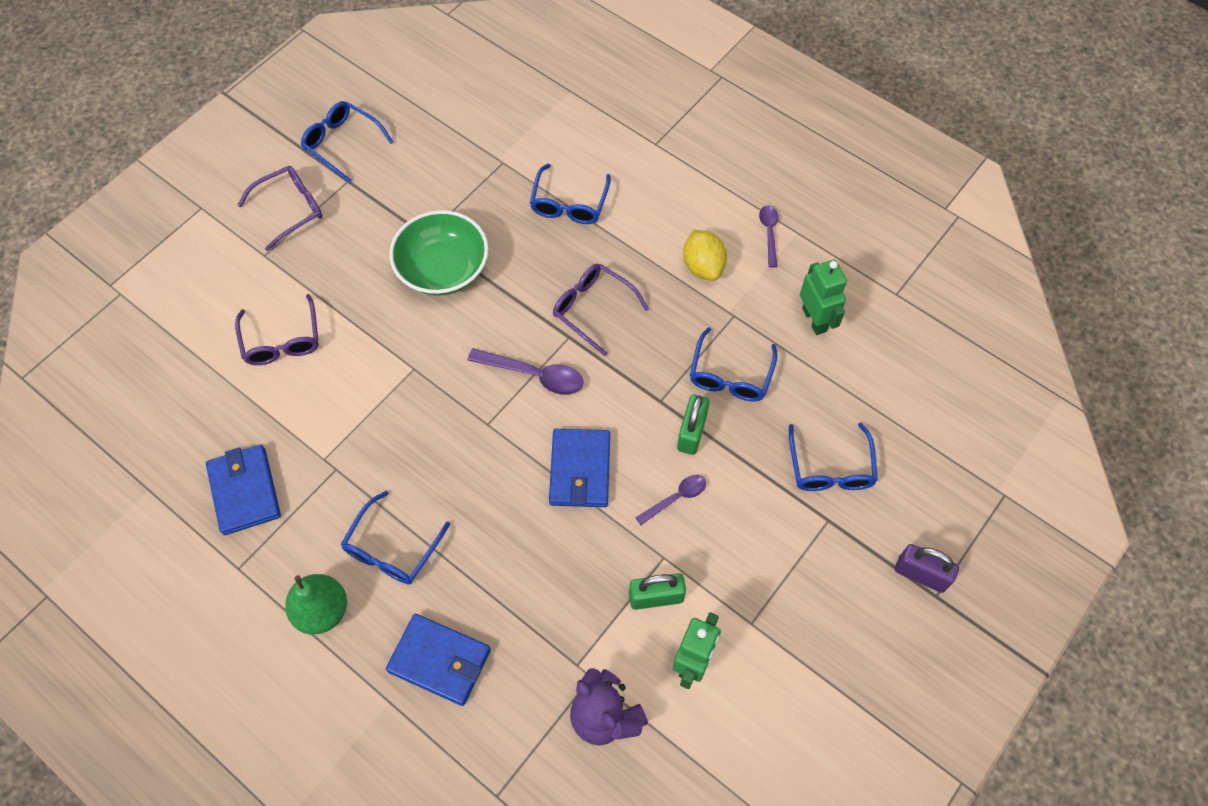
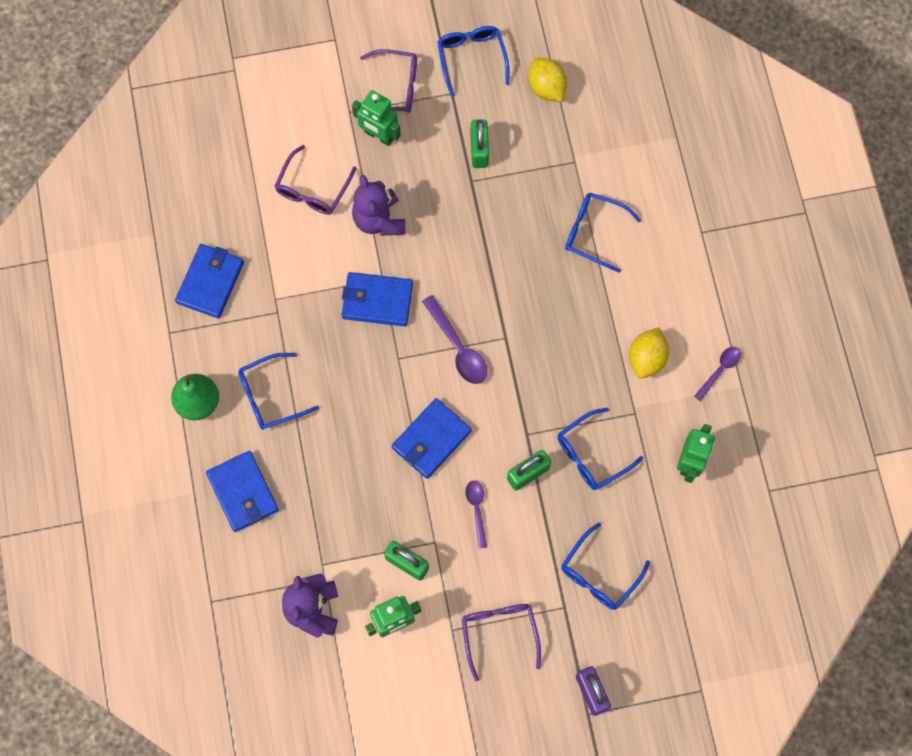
camera: 40 degrees right, 10 degrees up
(309, 256) = (379, 136): none -> green robot
(368, 322) = (379, 220): none -> purple teddy bear
(411, 207) = (479, 150): none -> green padlock
(425, 390) = (377, 300): none -> blue wallet
(428, 124) = (546, 88): none -> yellow lemon
(443, 269) = (462, 217): green bowl -> none
(569, 203) = (594, 233): blue glasses -> blue glasses turned 60 degrees clockwise
(593, 309) = (540, 330): purple glasses -> purple glasses (499, 634)
(676, 498) = (477, 510): purple spoon -> purple spoon turned 105 degrees counterclockwise

